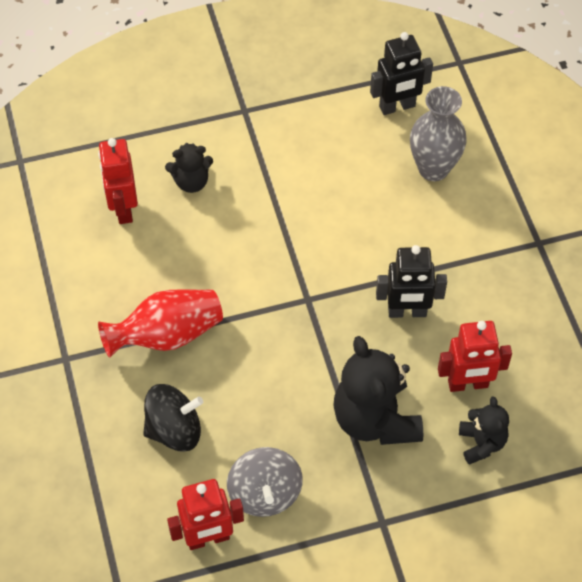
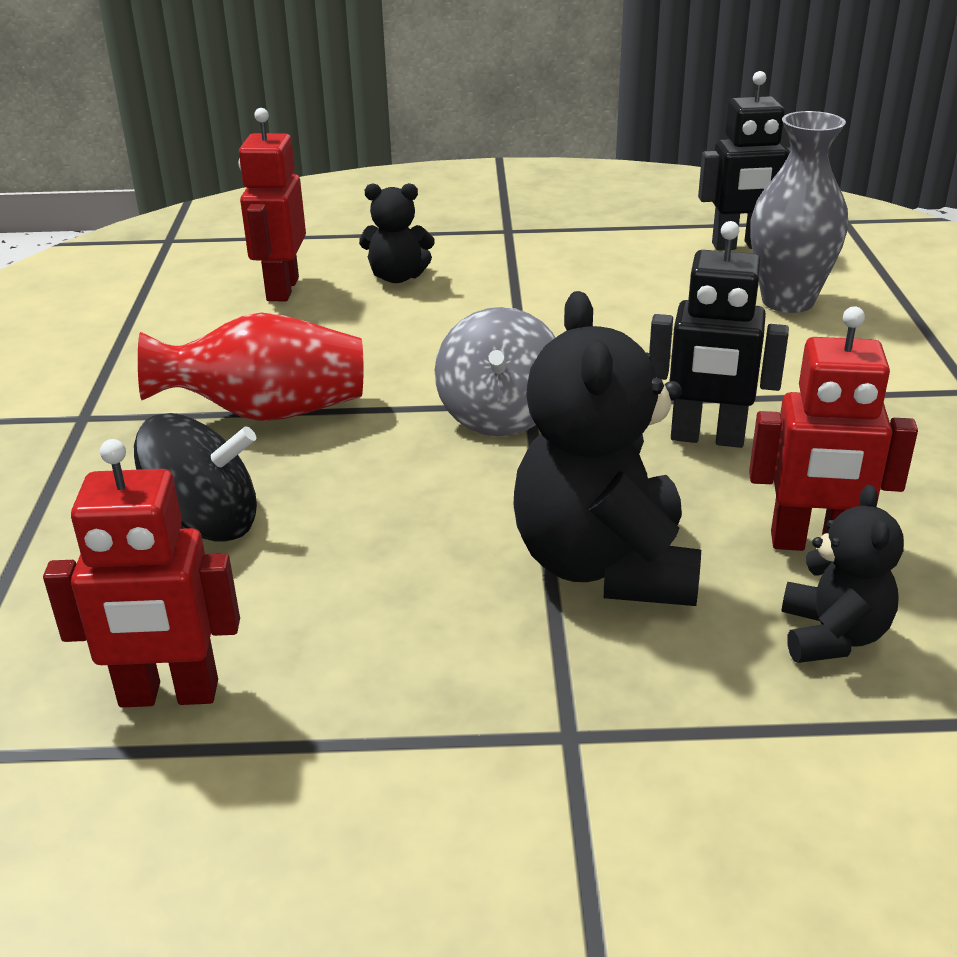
camera: 15 degrees right, 25 degrees down
(265, 493) = (328, 641): grey spinning top -> grey spinning top (500, 415)

